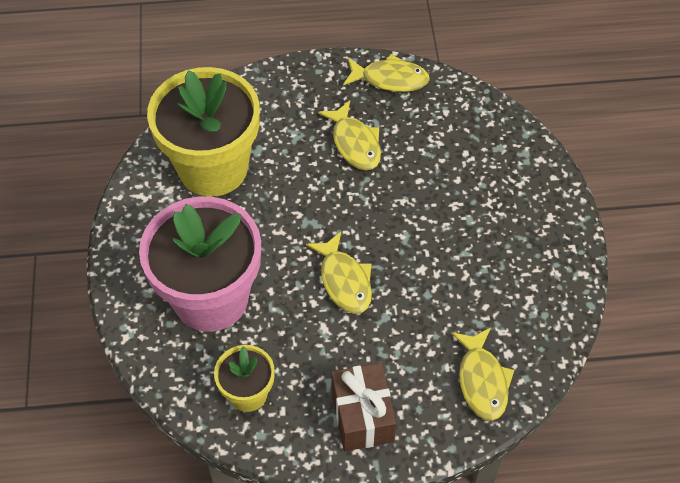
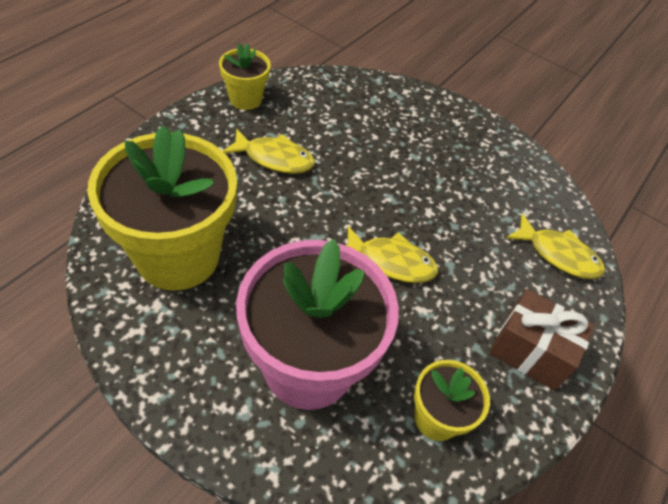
camera: 55 degrees left, 5 degrees down
(390, 79) = (245, 99): yellow fish -> yellow flower pot

